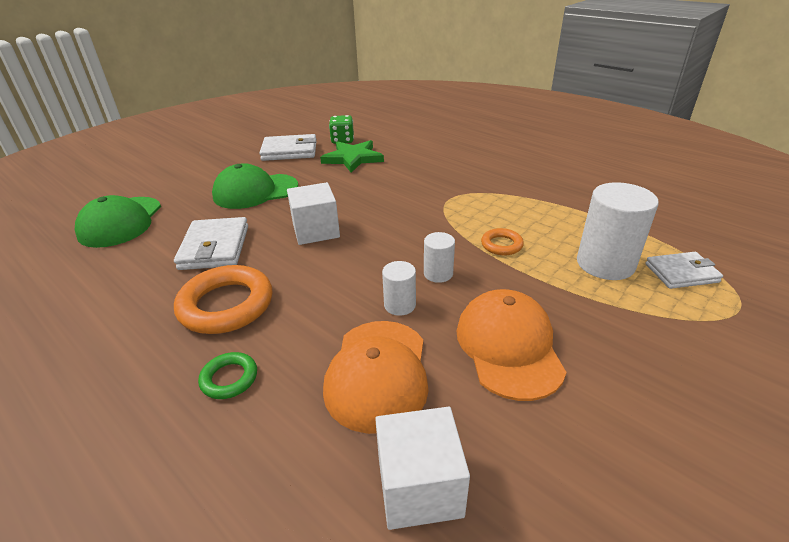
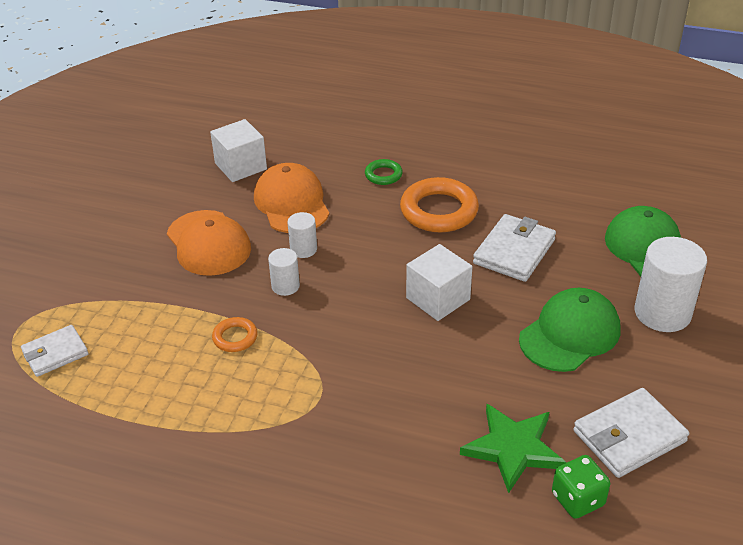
camera: 155 degrees right, 5 degrees up
(215, 247) = (514, 251): white wallet -> white wallet turned 60 degrees clockwise
(605, 264) = (128, 344): white cylinder -> white cylinder (662, 313)

